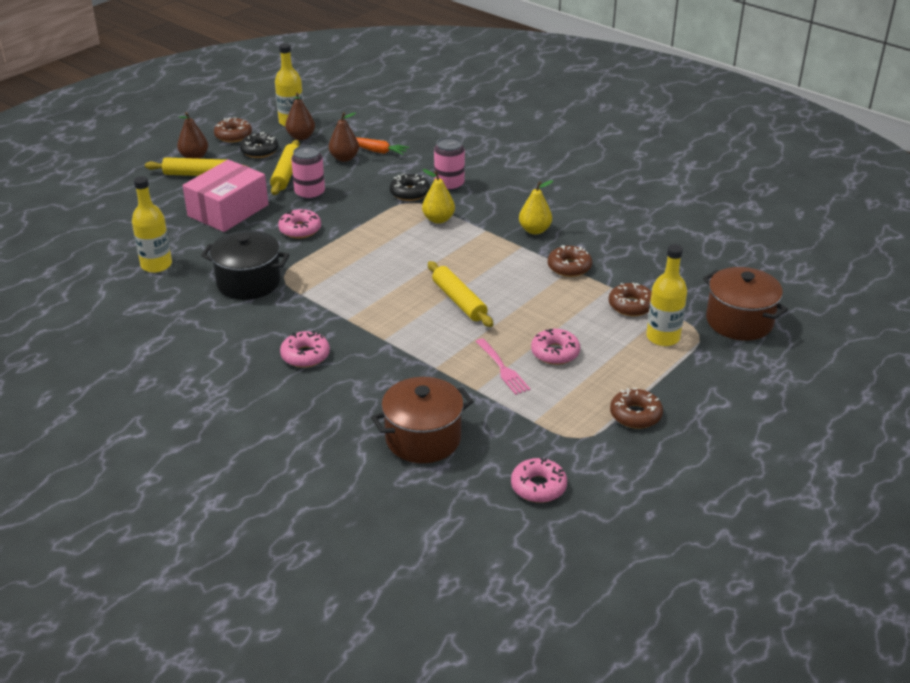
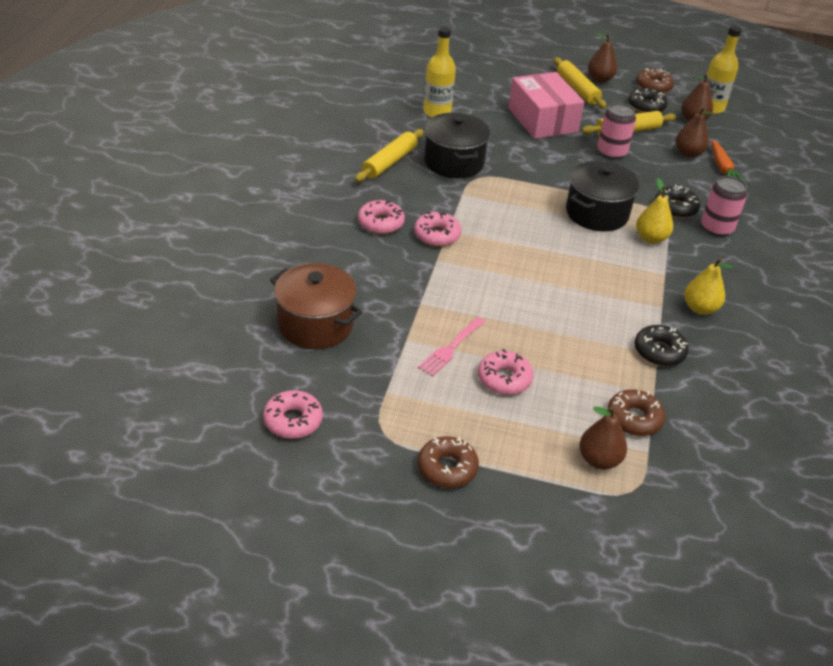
camera: 60 degrees right, 5 degrees up
(228, 210) = (542, 120): pink box -> pink box turned 60 degrees clockwise
(300, 229) = (553, 164): pink donut -> pink donut (437, 235)
(386, 233) = (597, 213): none -> black pot
(459, 301) = (532, 289): yellow rolling pin -> yellow rolling pin (389, 162)
(569, 267) = (659, 351): brown donut -> black donut
(663, 337) = (599, 460): yellow bottle -> brown pear
(739, 321) = (687, 525): brown pot -> none

